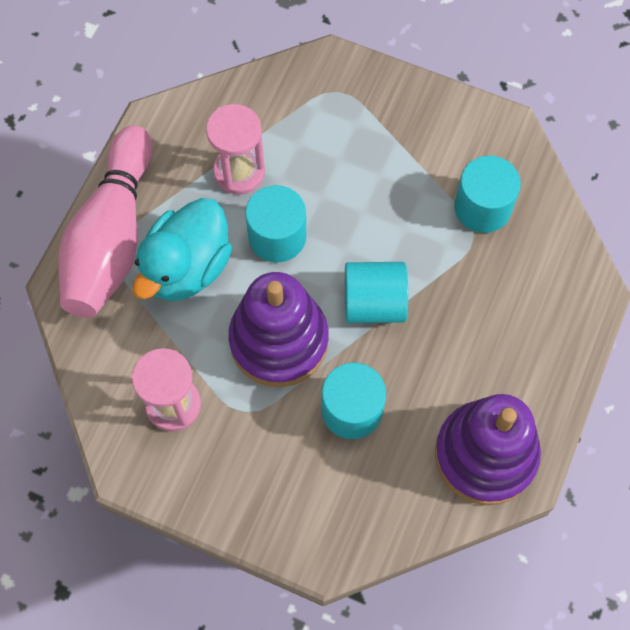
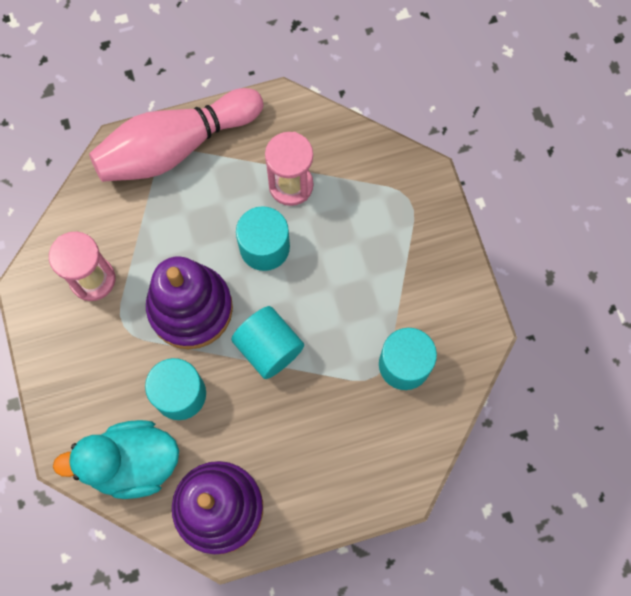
camera: 50 degrees right, 5 degrees up
(187, 267) = (194, 209): turquoise duck -> turquoise duck (133, 463)

